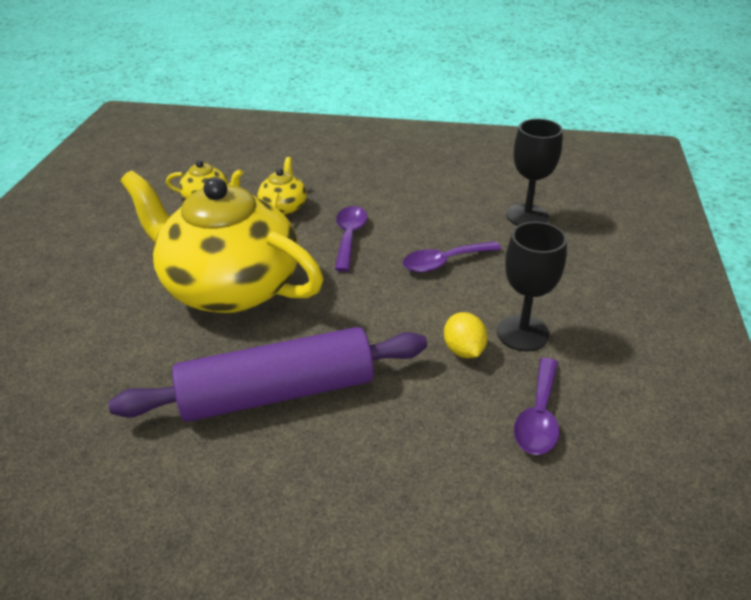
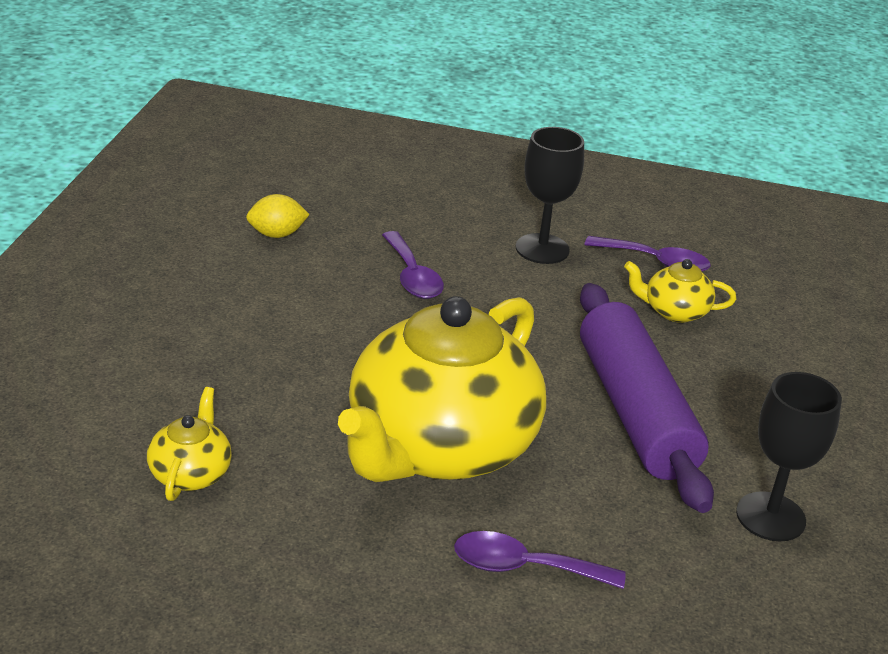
camera: 90 degrees left, 5 degrees down
(284, 206) = (242, 393): yellow teapot -> yellow teapot (674, 311)
(349, 237) = (340, 340): purple spoon -> purple spoon (524, 567)
(464, 350) = (567, 286): yellow lemon -> yellow lemon (277, 234)
(527, 216) = (326, 206): black goblet -> black goblet (770, 517)

